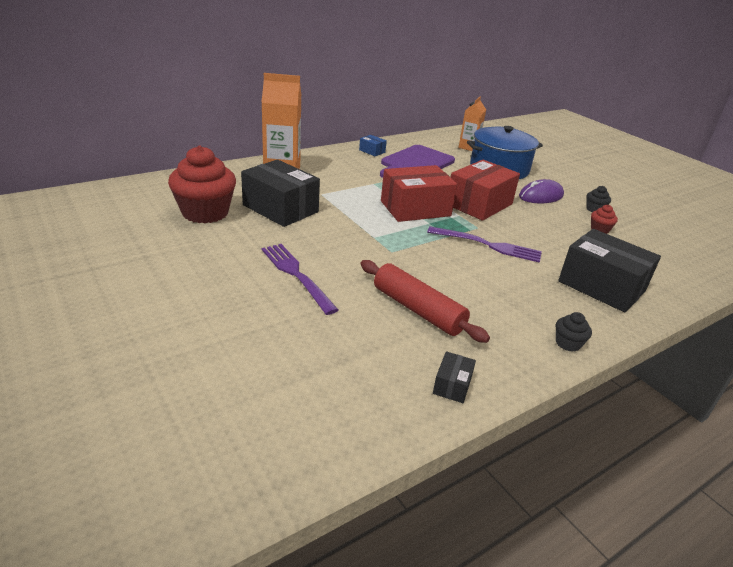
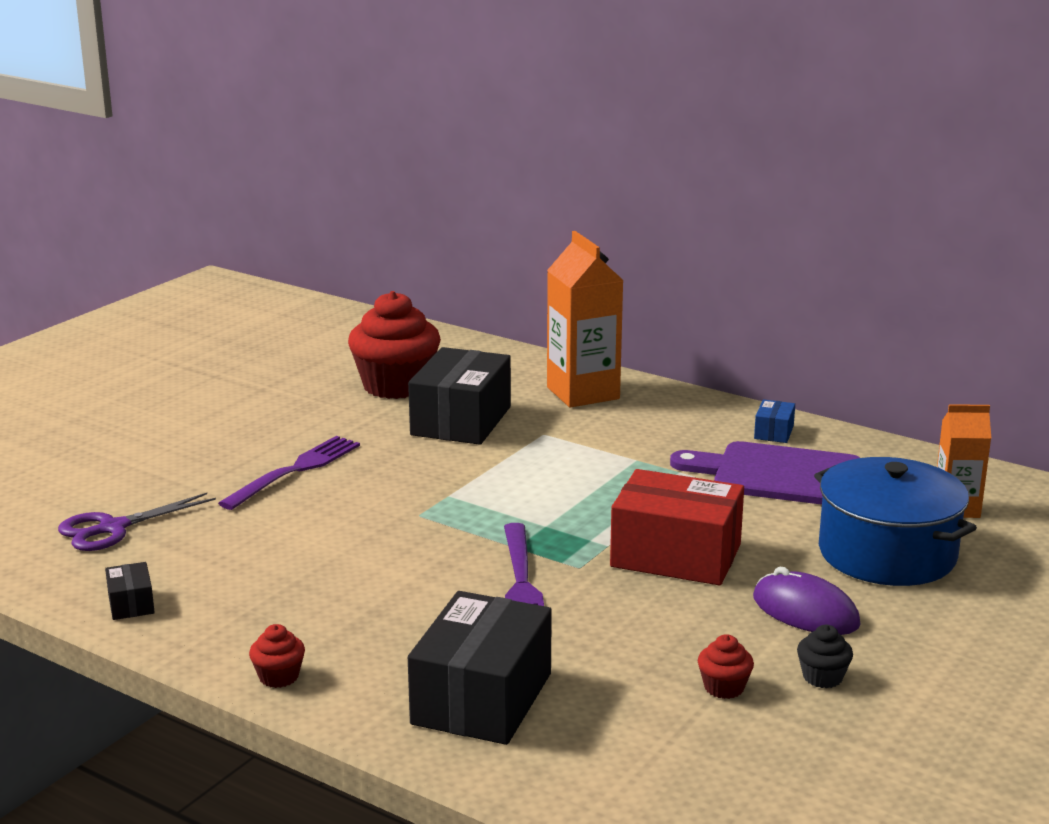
camera: 70 degrees right, 10 degrees down
(324, 371) = (113, 528): none -> purple scissors
(415, 208) = (584, 506): red box -> none
(417, 310) = (277, 558): red rolling pin -> none
(452, 385) = (131, 604): black box -> black box turned 75 degrees clockwise
(568, 343) = (279, 677): black cupcake -> red cupcake

